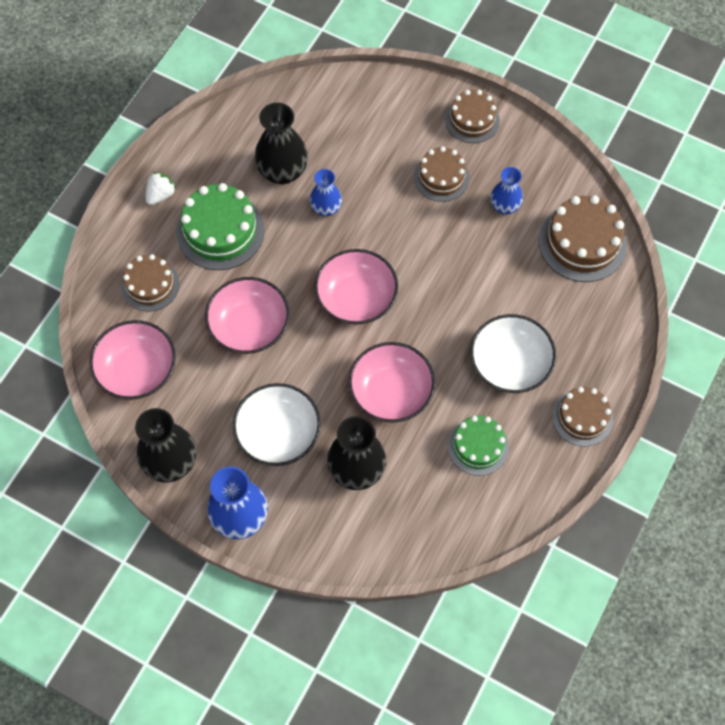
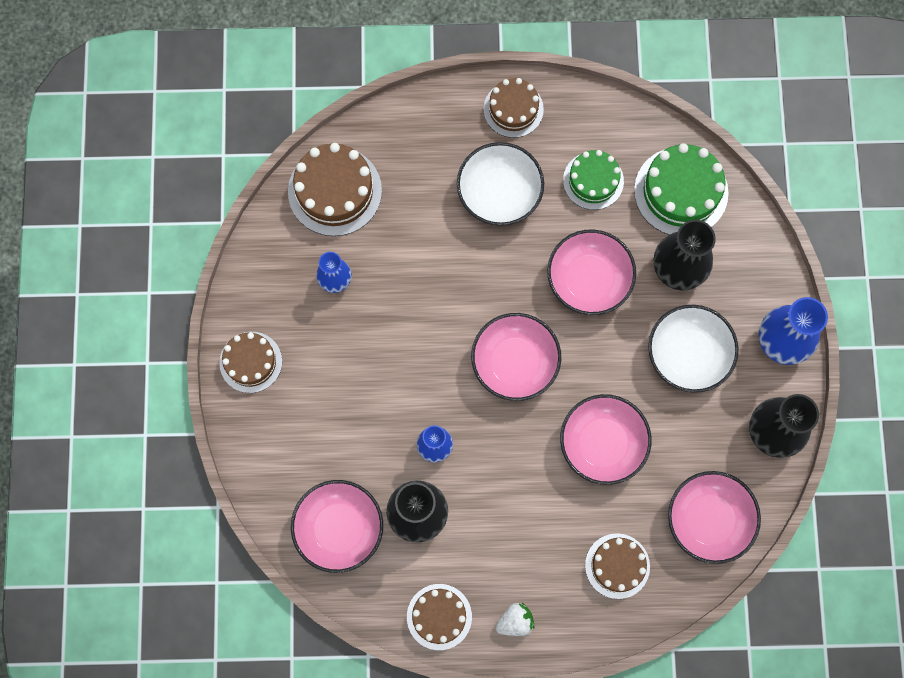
camera: 120 degrees left, 10 degrees up
(160, 195) = (515, 621): white strawberry -> white strawberry turned 150 degrees clockwise
(220, 231) = (520, 535): green cake -> green cake (681, 191)
(307, 117) = (339, 529): none -> pink bowl
(441, 177) = (336, 356): brown cake -> brown cake (439, 616)

